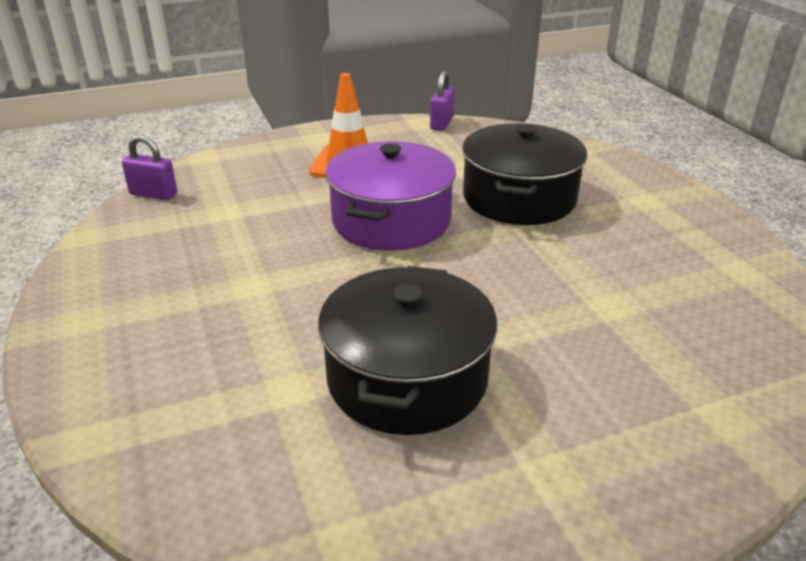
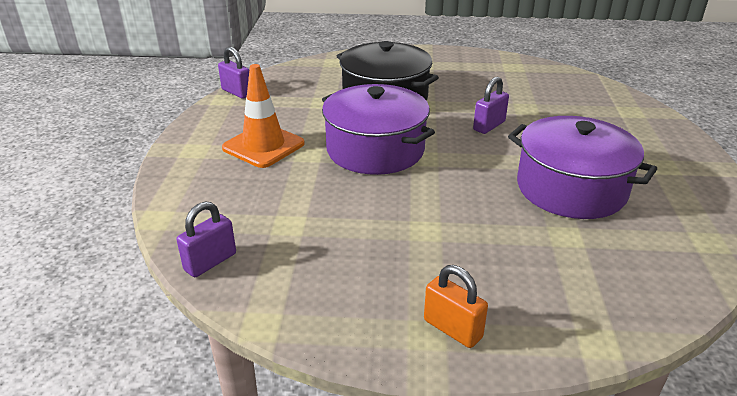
camera: 65 degrees left, 0 degrees up
(92, 334) = (452, 329): none -> orange padlock
(407, 378) = (571, 188): black pot -> purple pot
(522, 283) = (489, 126): none -> purple padlock

